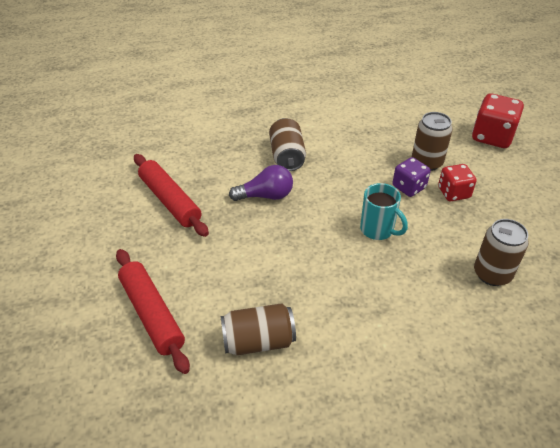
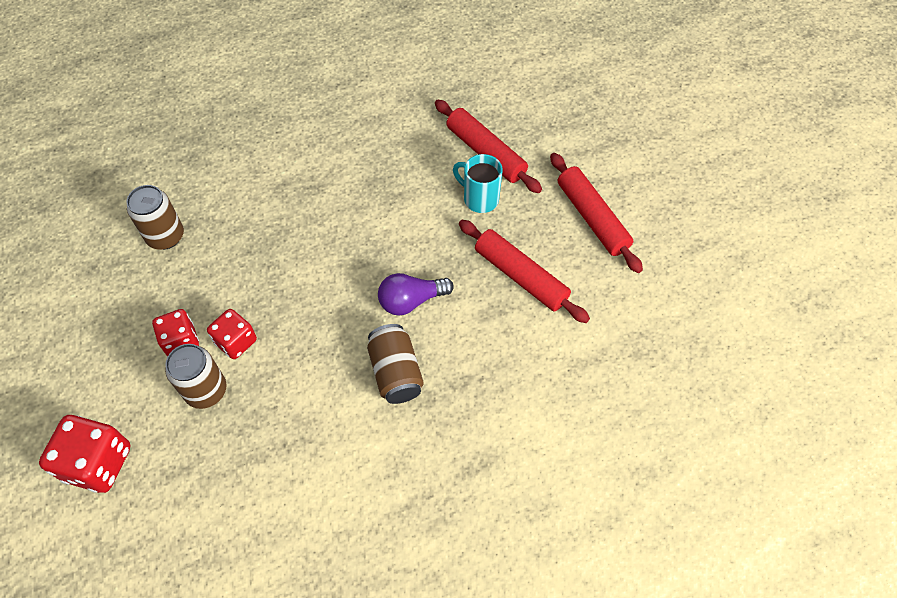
camera: 170 degrees right, 15 degrees up
(82, 236) = (592, 217): none -> red rolling pin
(258, 341) = (387, 144): brown can -> none
(378, 230) = (278, 272): turquoise mug -> turquoise mug (479, 199)
(409, 187) = (236, 341): purple dice -> red dice

